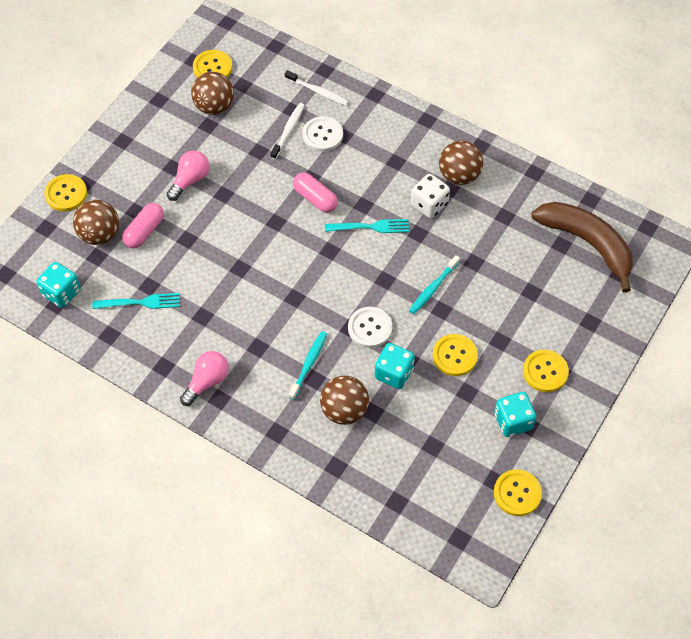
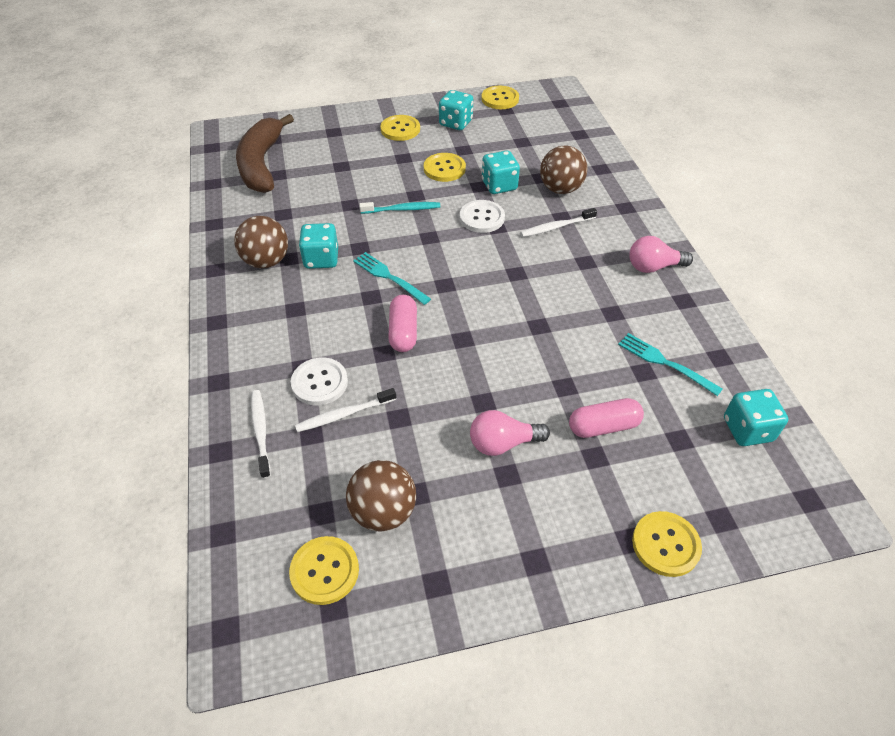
camera: 135 degrees left, 10 degrees down
(100, 234) = (658, 461): brown ball -> none
(308, 364) = (556, 227): turquoise toothbrush -> white toothbrush
(429, 204) = (321, 259): white dice -> turquoise dice

